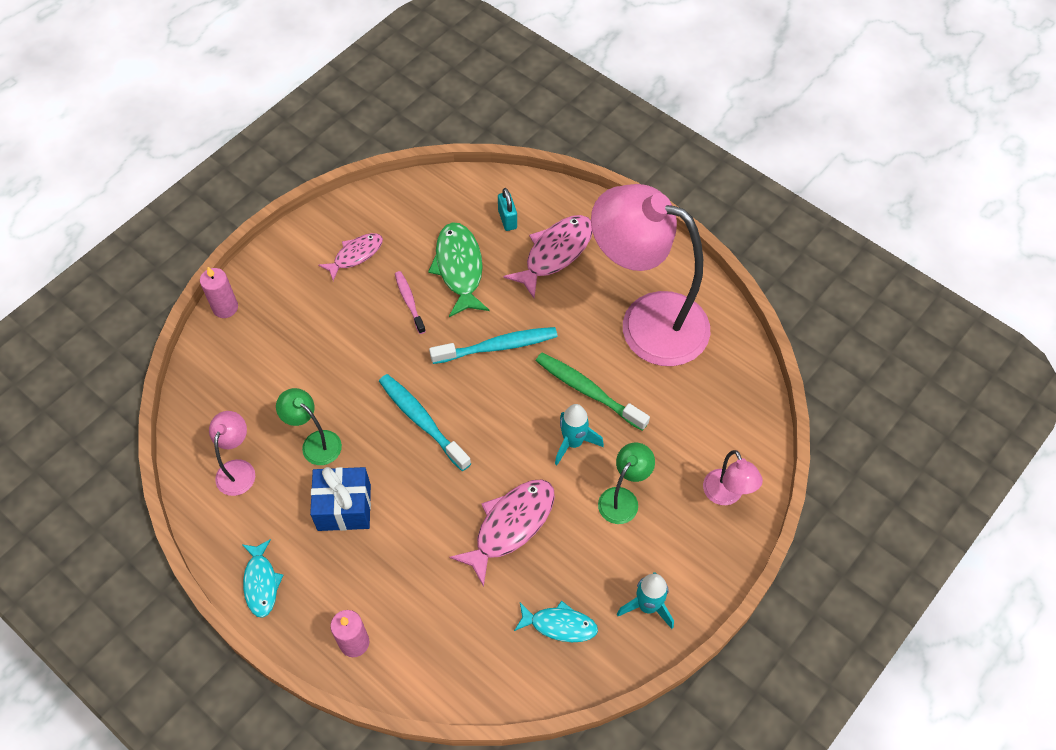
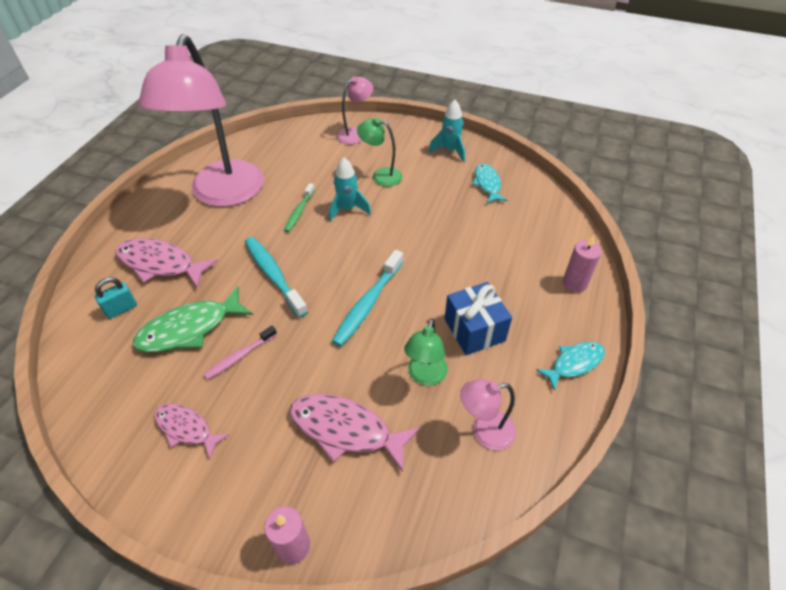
camera: 110 degrees left, 10 degrees down
(510, 526) = (432, 224): pink fish -> pink fish (346, 430)
(588, 391) = (299, 212): green toothbrush -> green toothbrush, size x0.61

